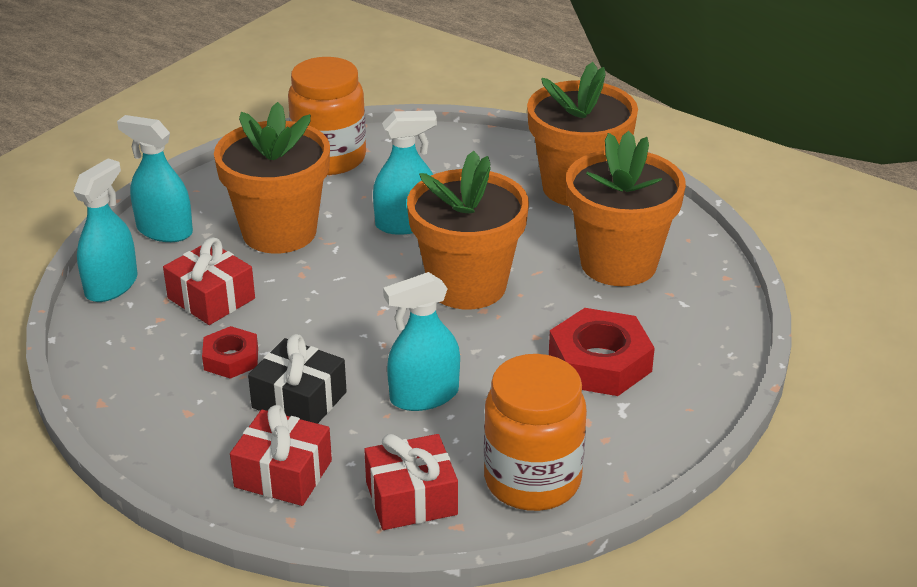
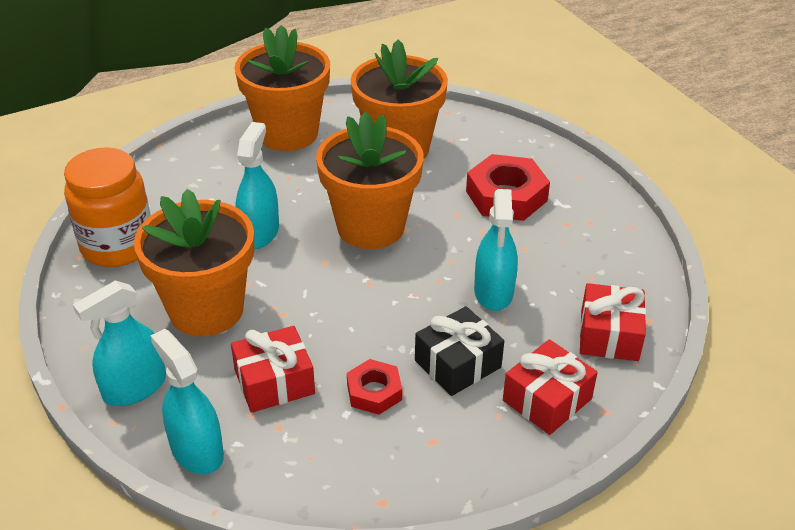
camera: 65 degrees left, 5 degrees up
(532, 480) = (617, 269): orange jar -> none

